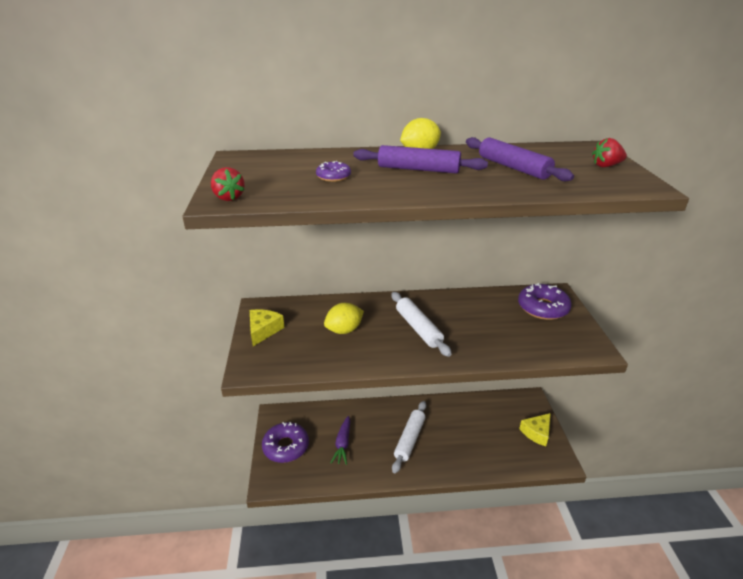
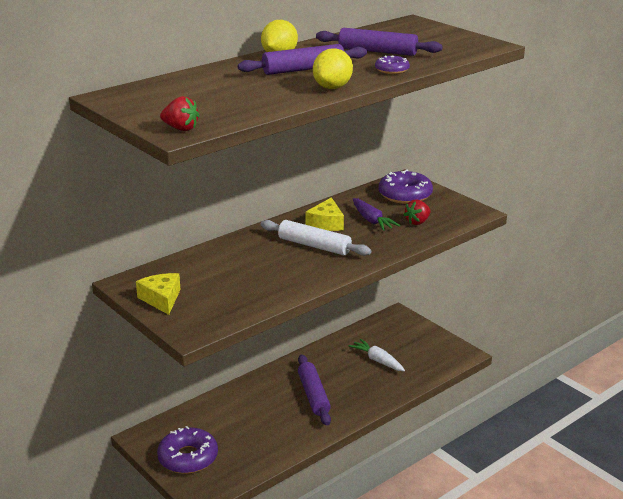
camera: 35 degrees left, 5 degrees down
(333, 177) = (241, 91): purple donut -> purple donut (392, 70)
(342, 444) = (248, 428): purple carrot -> purple carrot (371, 220)
(344, 330) = (245, 271): yellow lemon -> yellow lemon (332, 87)
(410, 439) = (313, 395): white rolling pin -> purple rolling pin
(482, 433) = (378, 360): none -> white carrot
(536, 433) = (425, 340): yellow cheese -> yellow cheese (326, 223)
(606, 166) = (443, 35): red strawberry -> red strawberry (417, 222)

